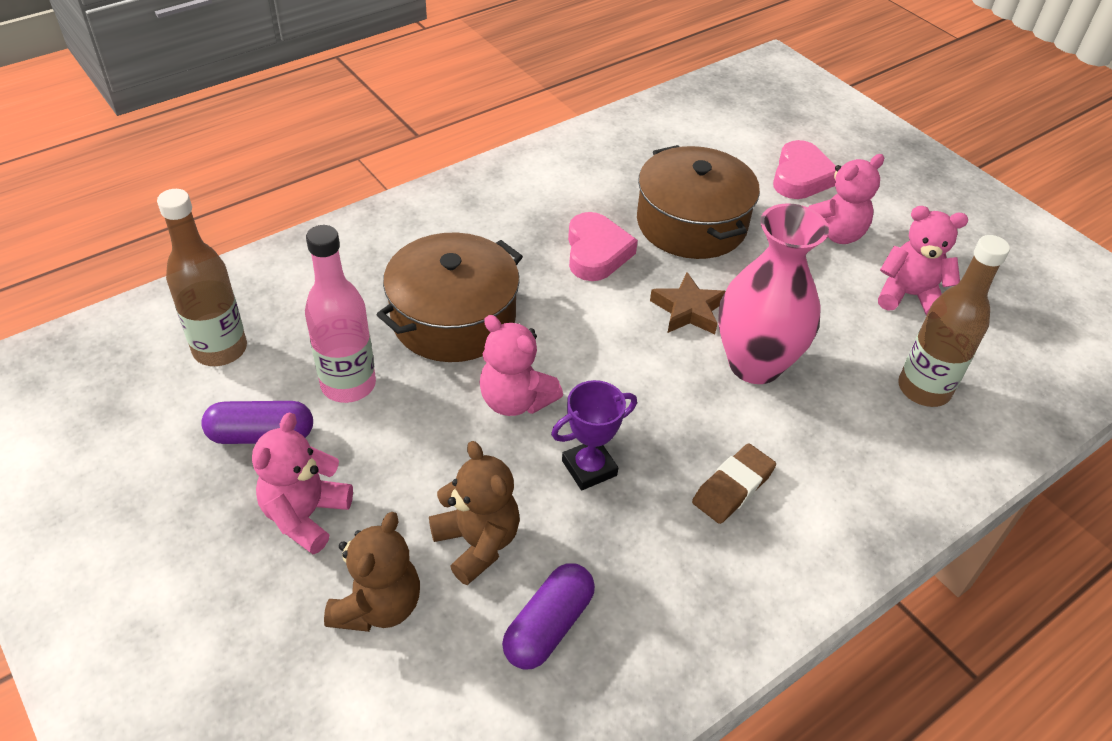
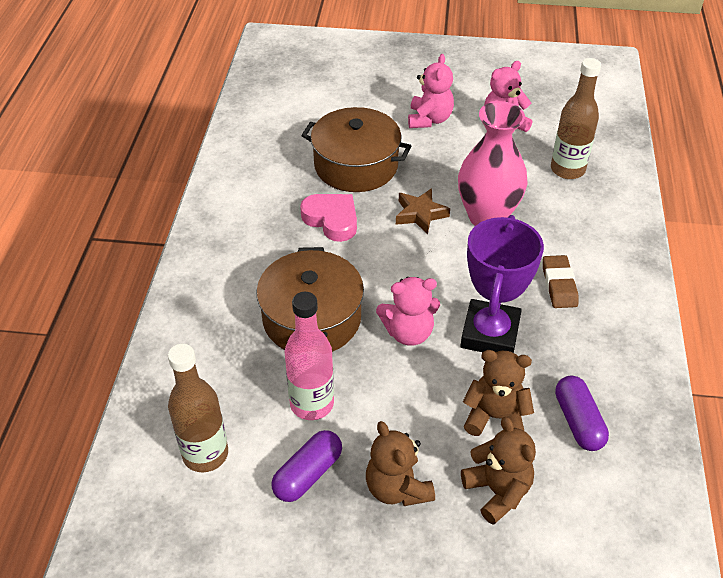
camera: 45 degrees left, 0 degrees up
(305, 515) = (397, 488): pink teddy bear -> brown teddy bear
(589, 468) = (490, 333): purple trophy -> purple trophy, size x1.75
(801, 177) = (373, 98): pink heart -> none

